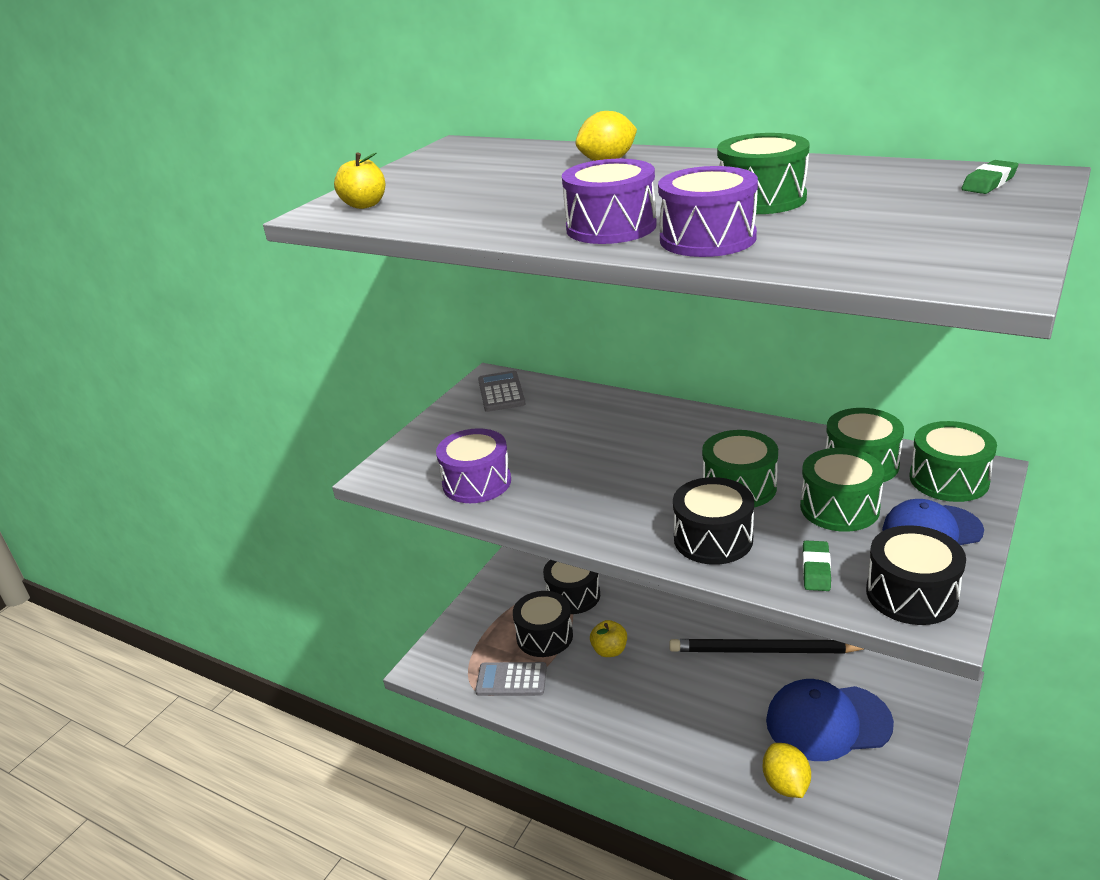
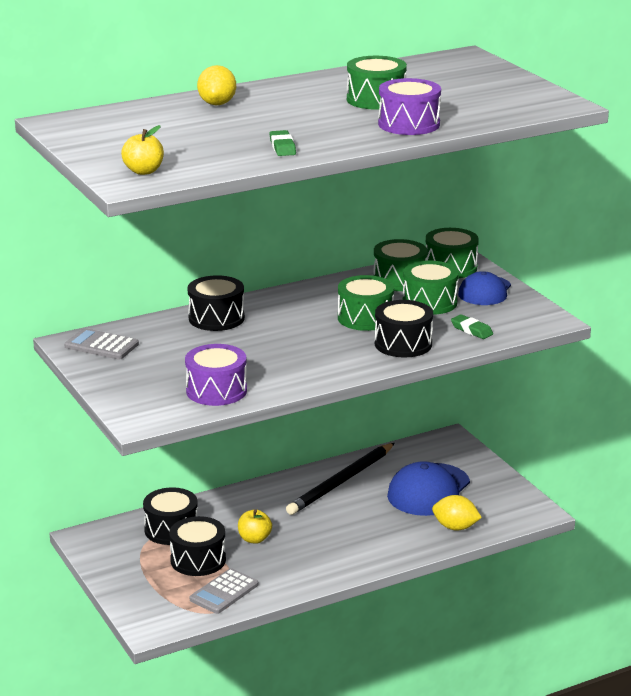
camera: 60 degrees left, 5 degrees down
(611, 227) = (344, 134): purple drum -> none
(911, 594) = (524, 318): black drum -> black drum (216, 318)
(989, 183) = (456, 63): green eraser -> green eraser (282, 147)

